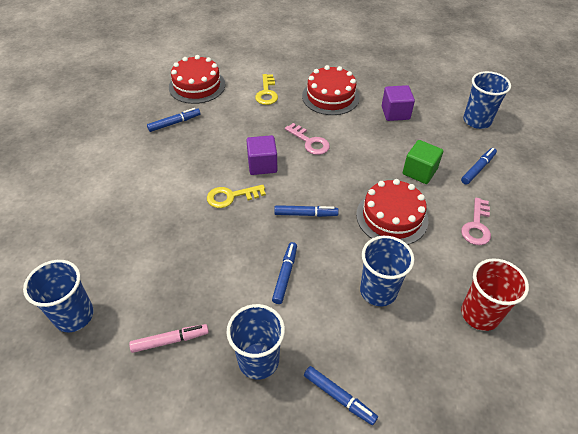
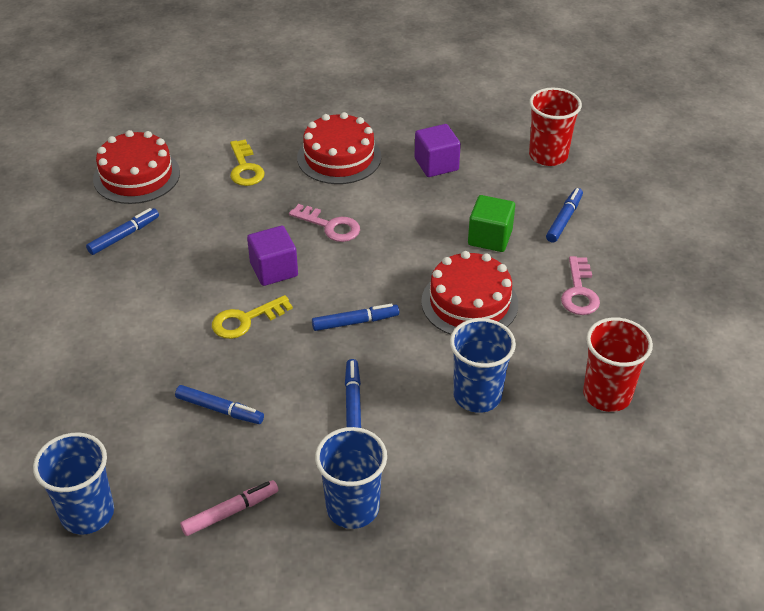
camera: 15 degrees left, 5 degrees down
(339, 397) = (464, 524): blue marker -> blue marker (220, 410)
(477, 121) = (548, 155): blue cup -> red cup

